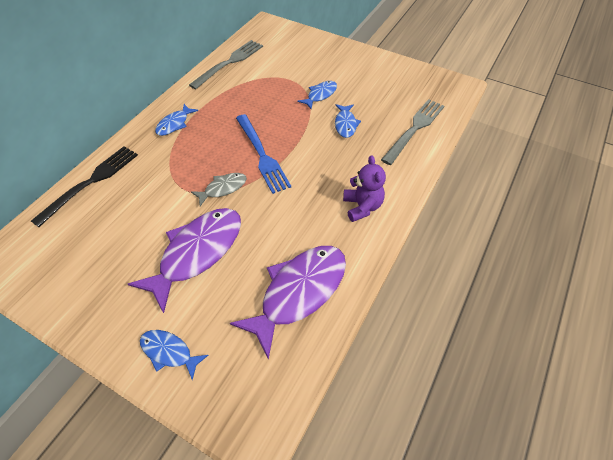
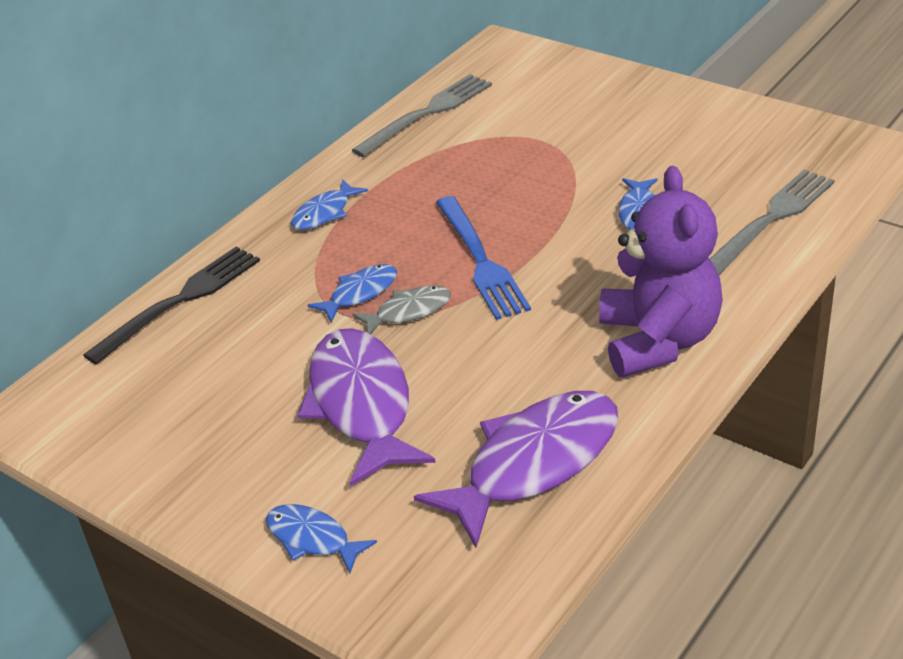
camera: 10 degrees right, 15 degrees down
(197, 253) = (361, 404): purple fish -> purple fish turned 60 degrees counterclockwise
(320, 95) = (596, 165): blue fish -> blue fish (360, 293)
(362, 207) = (658, 341): purple teddy bear -> purple teddy bear, size x1.70

